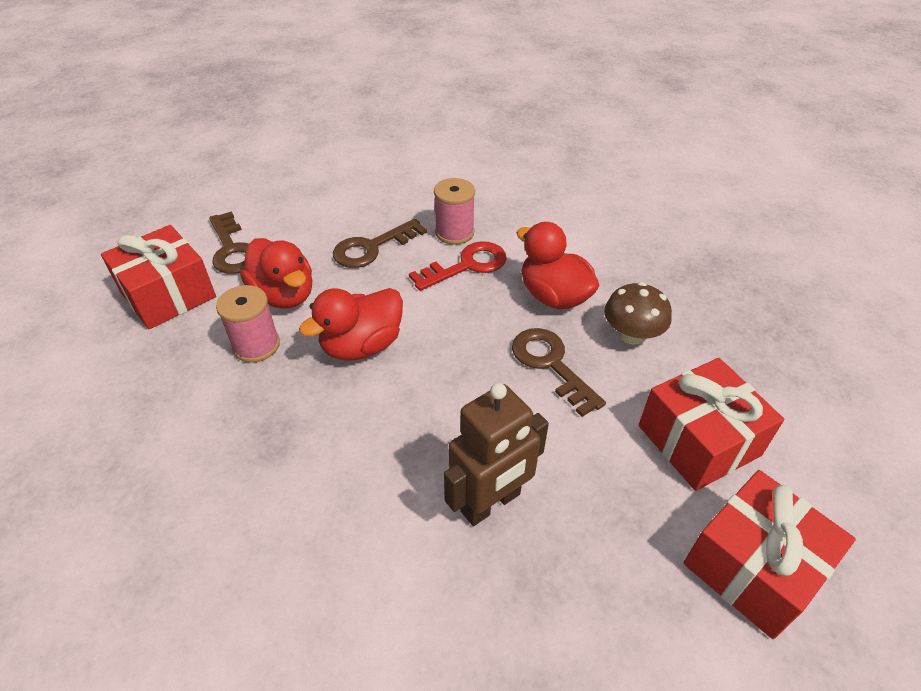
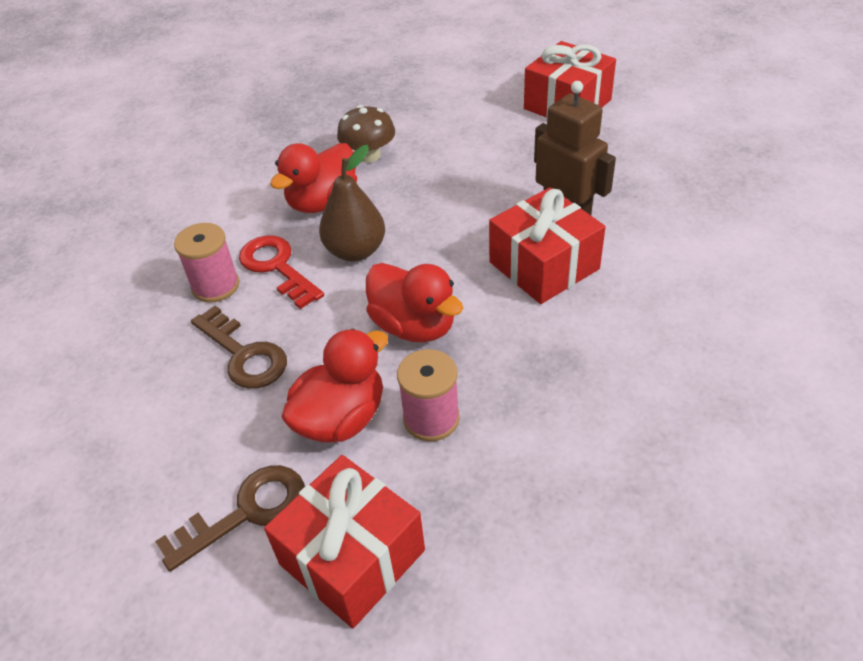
camera: 95 degrees left, 0 degrees up
(474, 315) = (355, 251): none -> brown pear
(551, 364) = (414, 196): brown key -> none
(698, 440) = (474, 123): red gift -> red gift (544, 265)

